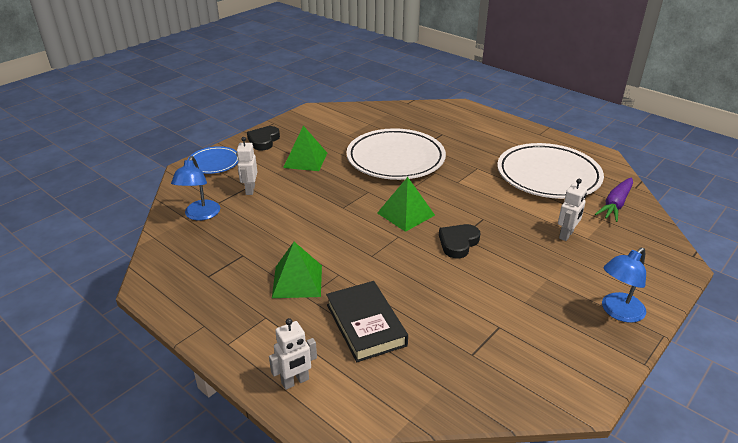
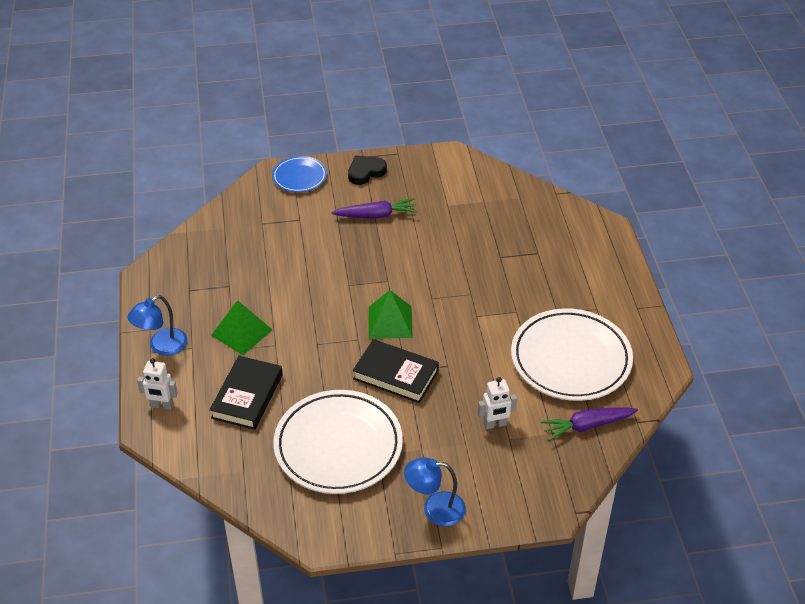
camera: 40 degrees right, 10 degrees up
(200, 215) = (236, 229): blue lamp -> blue lamp (162, 346)
(250, 190) = (297, 224): white robot -> none
(305, 160) = (376, 215): green pyramid -> purple carrot
(395, 159) = (455, 258): white plate -> white plate (338, 446)
(458, 243) = (396, 375): black heart -> black book

